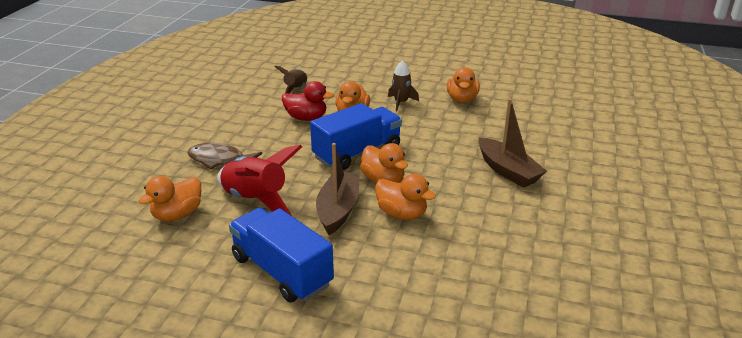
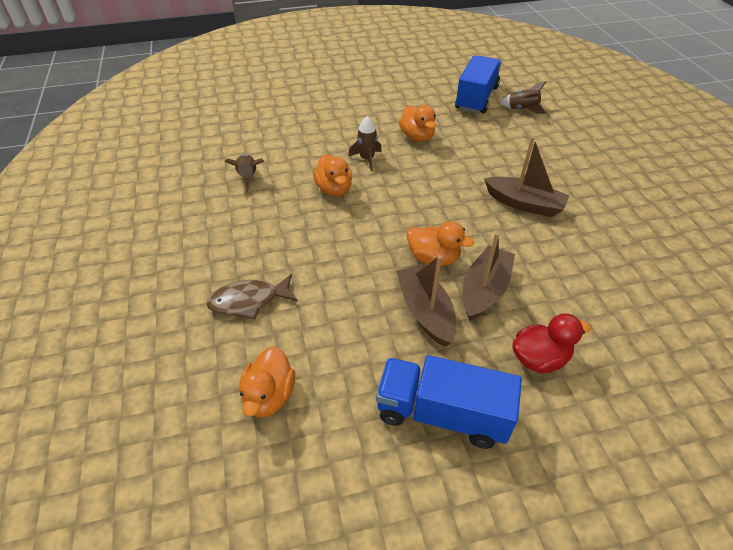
camera: 30 degrees left, 15 degrees up
(256, 200) = (336, 336): red rocket -> none
(306, 118) = (292, 210): red duck -> red duck (539, 358)
(357, 153) = (381, 235): blue truck -> blue truck (476, 98)
(402, 214) = (484, 290): orange duck -> brown boat
(589, 105) = (522, 109): none -> brown rocket

